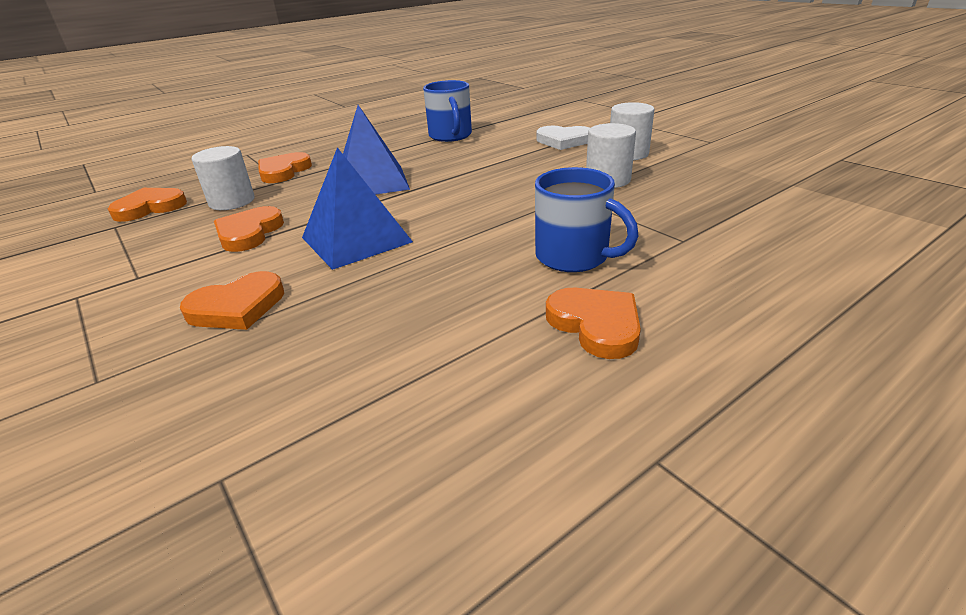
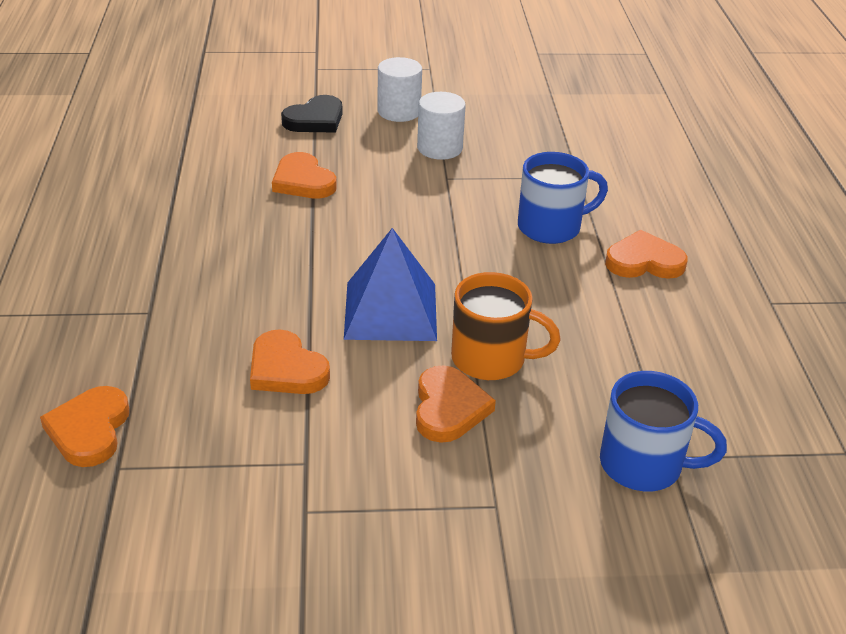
camera: 60 degrees left, 5 degrees up
(232, 202) = (169, 362): white cylinder -> none
(283, 171) = (117, 303): orange heart -> orange heart (303, 181)
(326, 301) = (491, 359): none -> orange mug
(371, 182) = (253, 258): blue pyramid -> none
(450, 136) = (187, 164): blue mug -> blue mug (643, 465)
(563, 141) = (315, 119): white heart -> black heart

